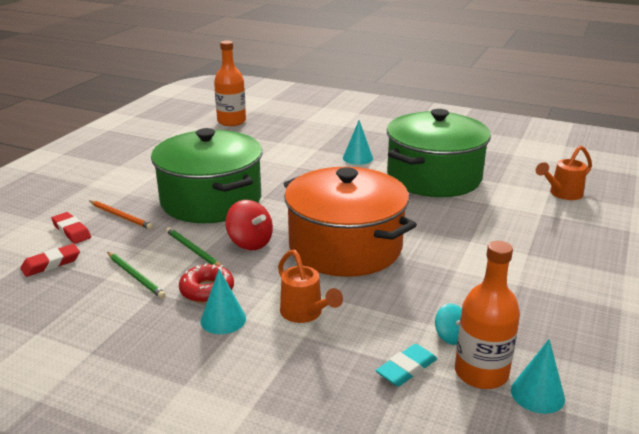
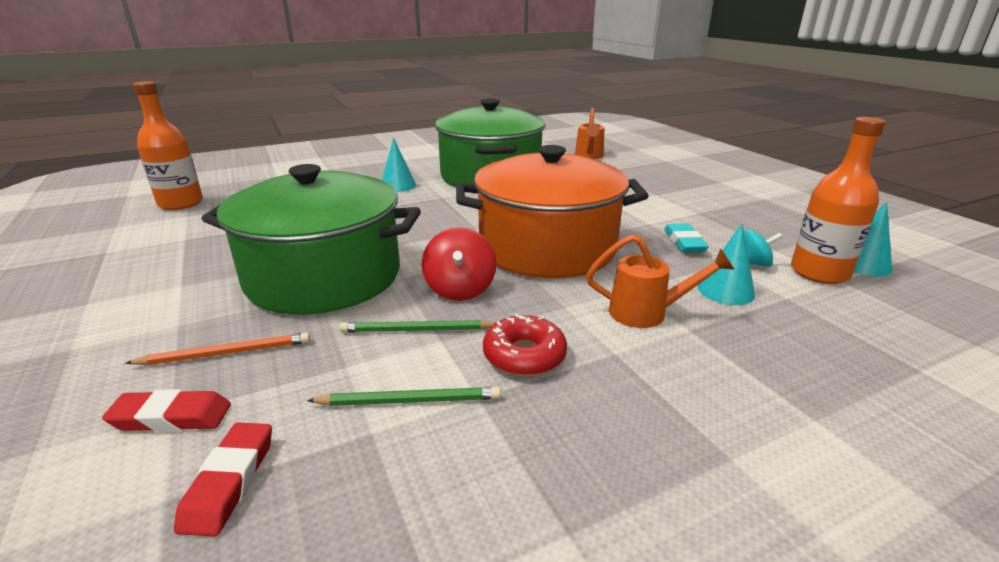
camera: 50 degrees left, 0 degrees up
(223, 319) = (604, 368): turquoise cone -> turquoise cone (725, 290)
(250, 243) = (460, 289): red spinning top -> red spinning top turned 90 degrees clockwise
(406, 369) = (792, 300): turquoise eraser -> turquoise eraser (684, 242)

